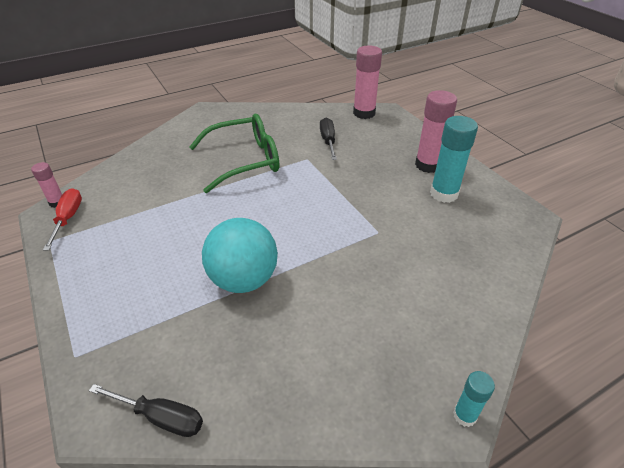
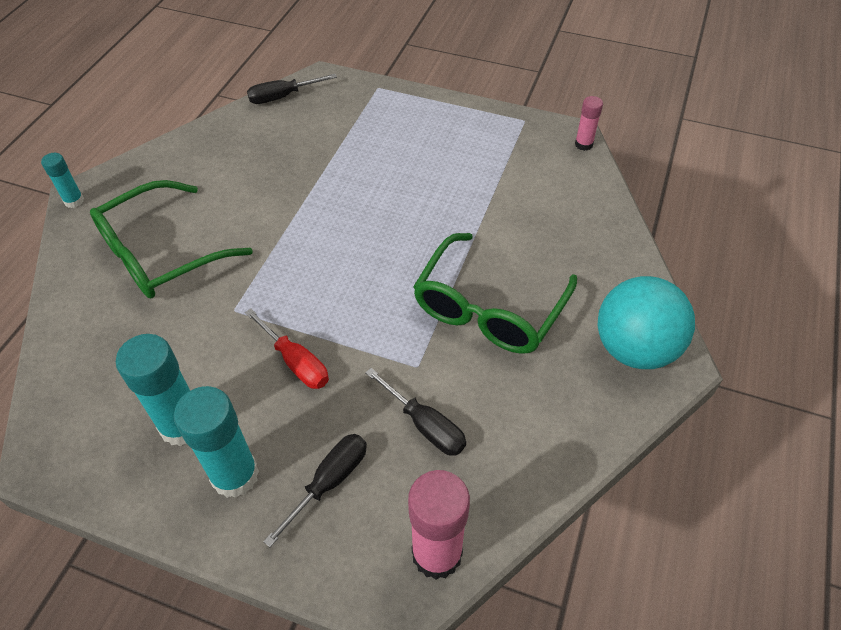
camera: 140 degrees right, 10 degrees up
(68, 219) = (545, 140): red screwdriver -> red screwdriver (295, 362)
(243, 279) = (322, 188): turquoise ball -> turquoise ball (634, 348)
(387, 145) = (329, 482): none -> black screwdriver
(405, 301) = (161, 253): none -> green glasses
(428, 165) = (235, 475): pink glue stick -> turquoise glue stick

